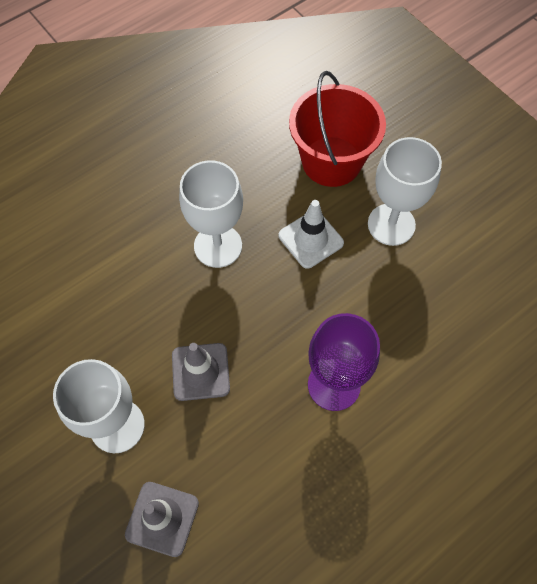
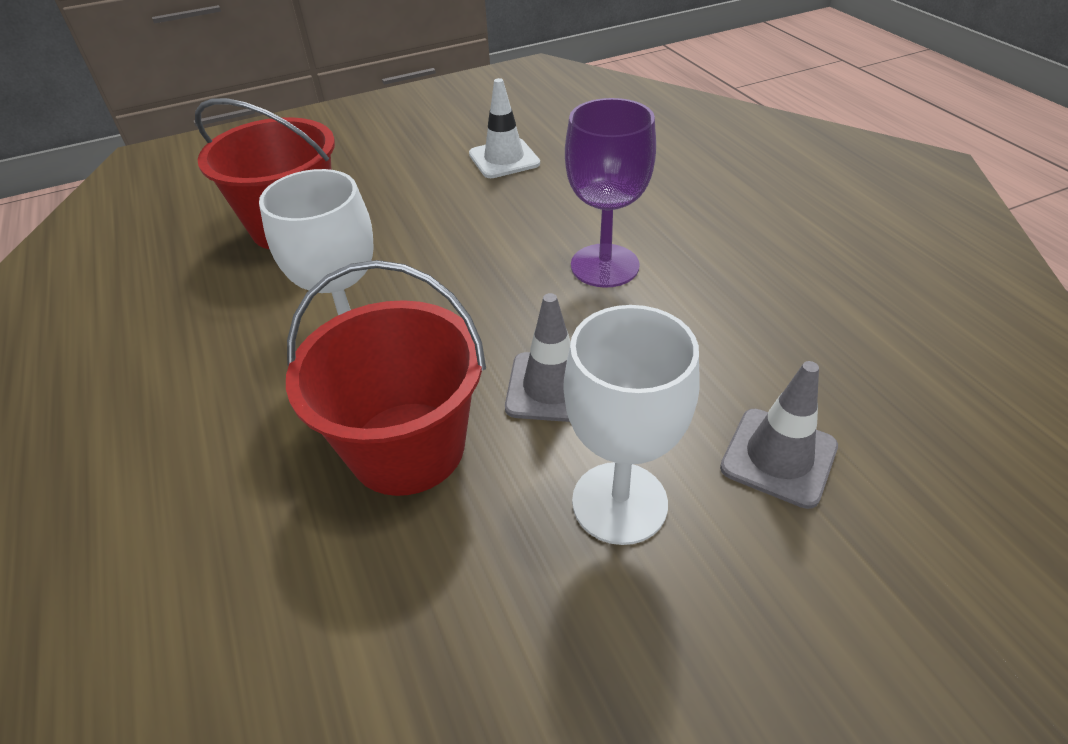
camera: 75 degrees left, 20 degrees down
(141, 303) = (407, 447): none -> red bucket
(311, 239) = (395, 257): white traffic cone -> white traffic cone (504, 159)
(391, 224) = (411, 196): white goblet -> none

